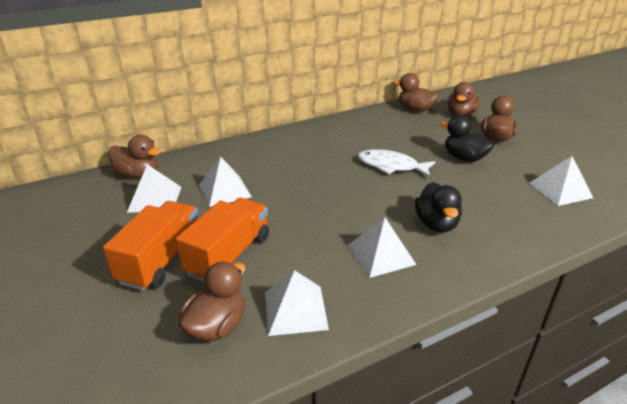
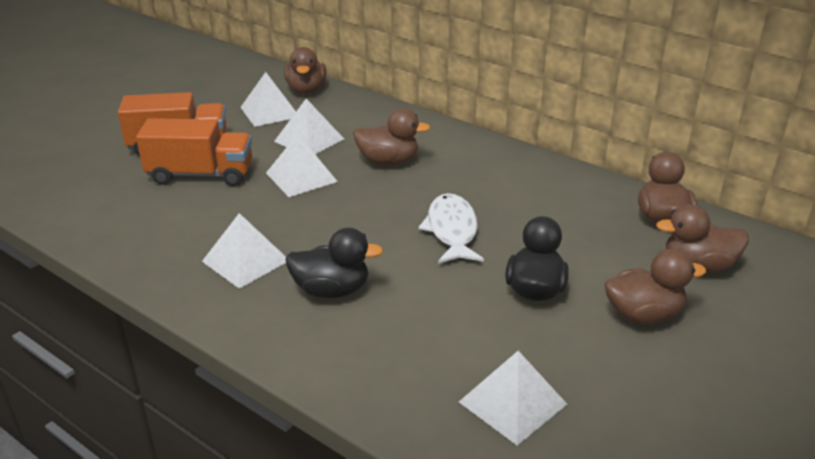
camera: 65 degrees right, 0 degrees up
(216, 326) = (103, 197): brown duck -> brown duck (388, 161)
(295, 310) = (136, 230): white pyramid -> white pyramid (301, 177)
(436, 224) = (332, 290): black duck -> black duck turned 150 degrees counterclockwise

